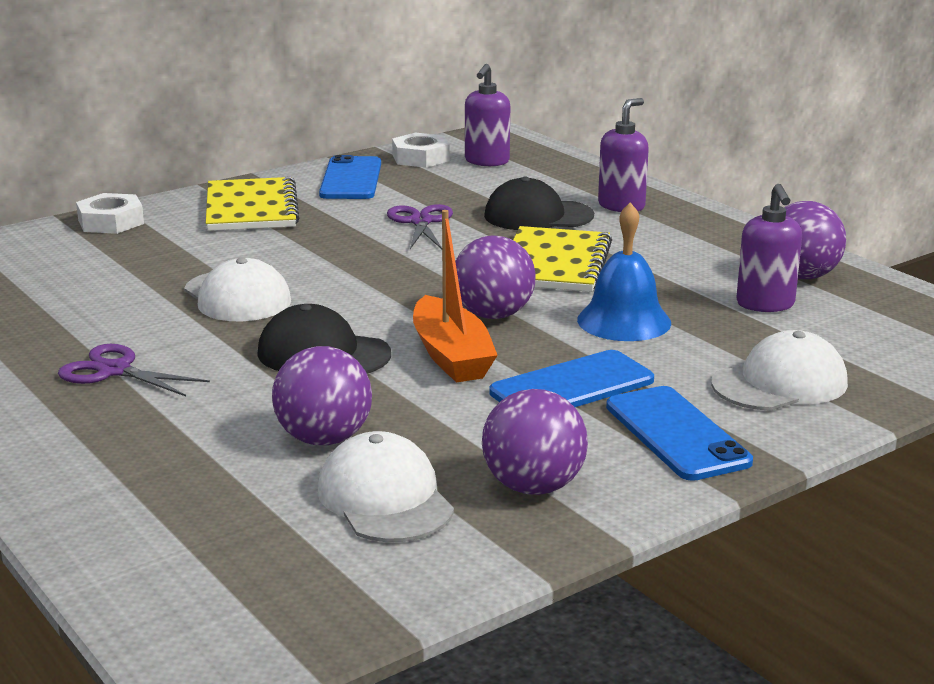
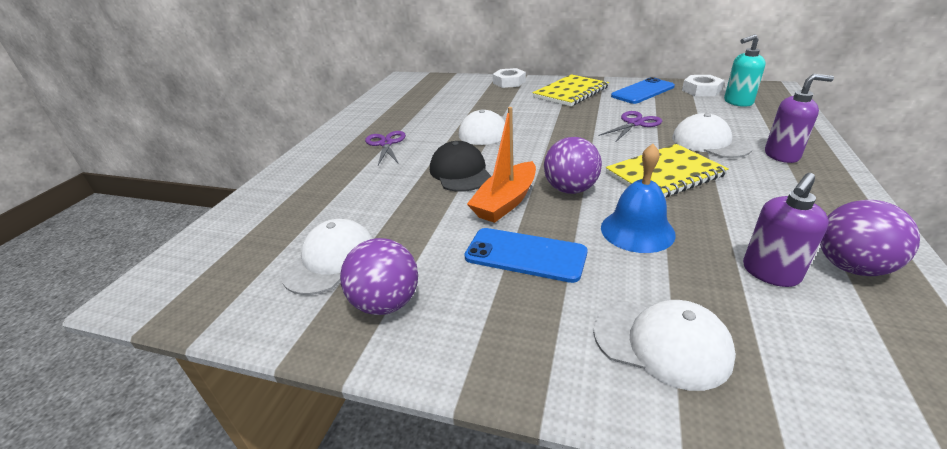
camera: 55 degrees right, 10 degrees up
(324, 439) = (376, 214): purple ball -> none
(486, 161) = (737, 102): purple soap dispenser -> turquoise soap dispenser
(538, 216) = (710, 142): black cap -> white cap
(676, 434) = (517, 328): blue phone -> none

